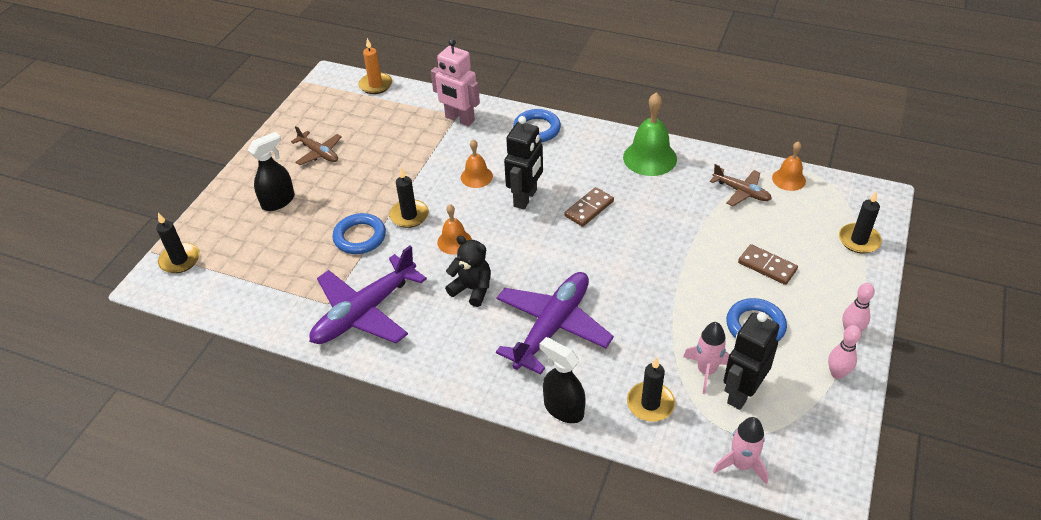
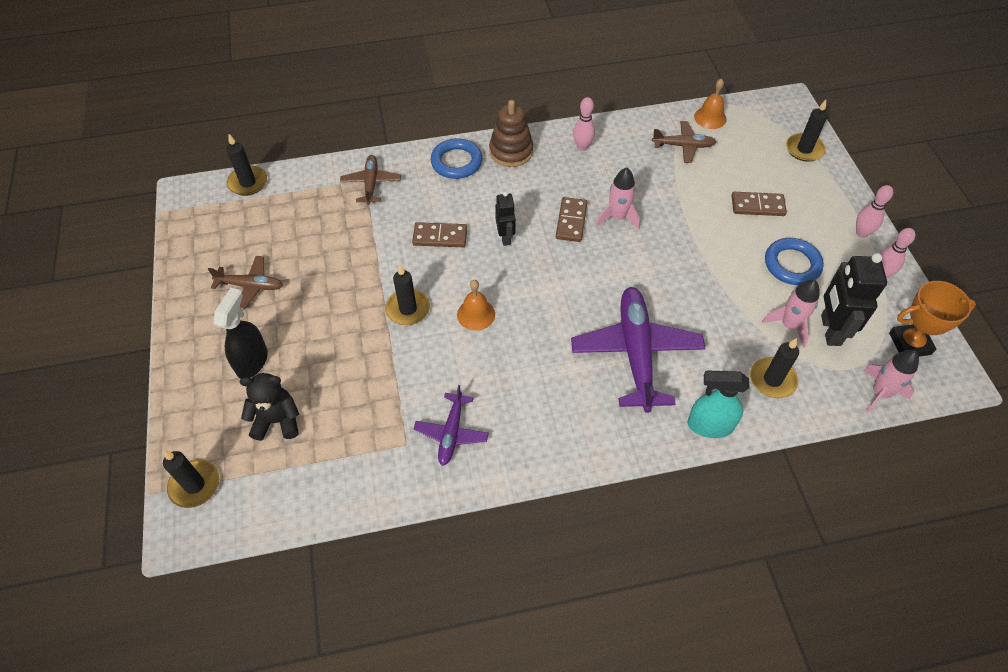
camera: 35 degrees left, 10 degrees up
(360, 237) = (377, 357): blue ring -> none
(365, 312) = (451, 433): purple plane -> purple plane, size x0.53
(376, 85) = (248, 183): orange candle -> black candle
(459, 119) = (371, 183): pink robot -> brown plane
(472, 289) = (534, 354): black teddy bear -> black teddy bear (277, 421)
(476, 177) = (440, 237): orange bell -> brown domino
(525, 198) = (505, 237): black robot -> black robot, size x0.59
(563, 409) = (709, 425): black spray bottle -> turquoise spray bottle
(587, 138) = (511, 151): none -> brown stacking toy
(630, 222) = (617, 217): none -> pink rocket
(650, 158) = (582, 147): green bell -> pink bowling pin
(811, 441) = (910, 343): none -> orange trophy

